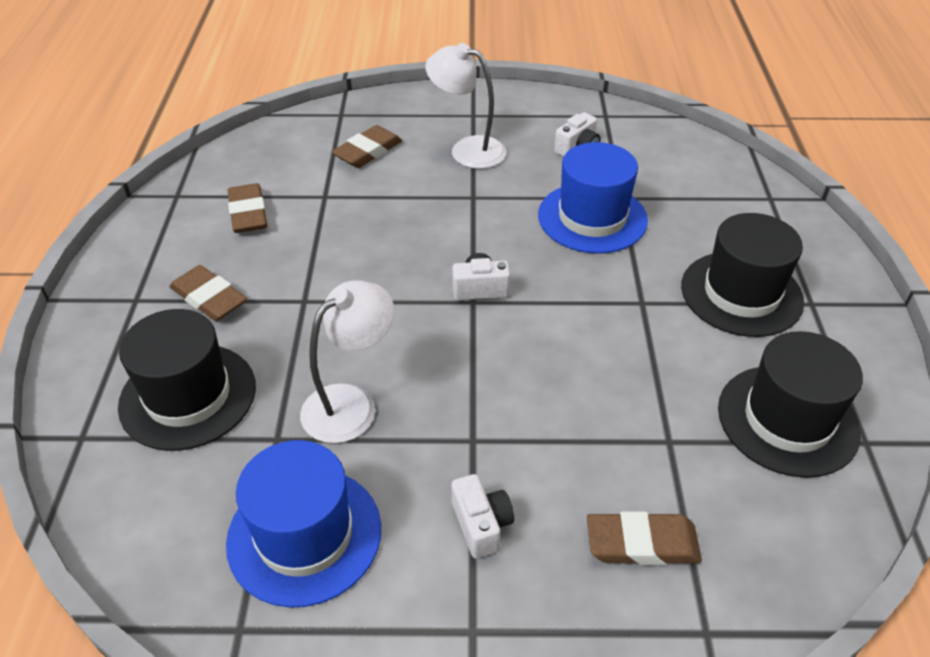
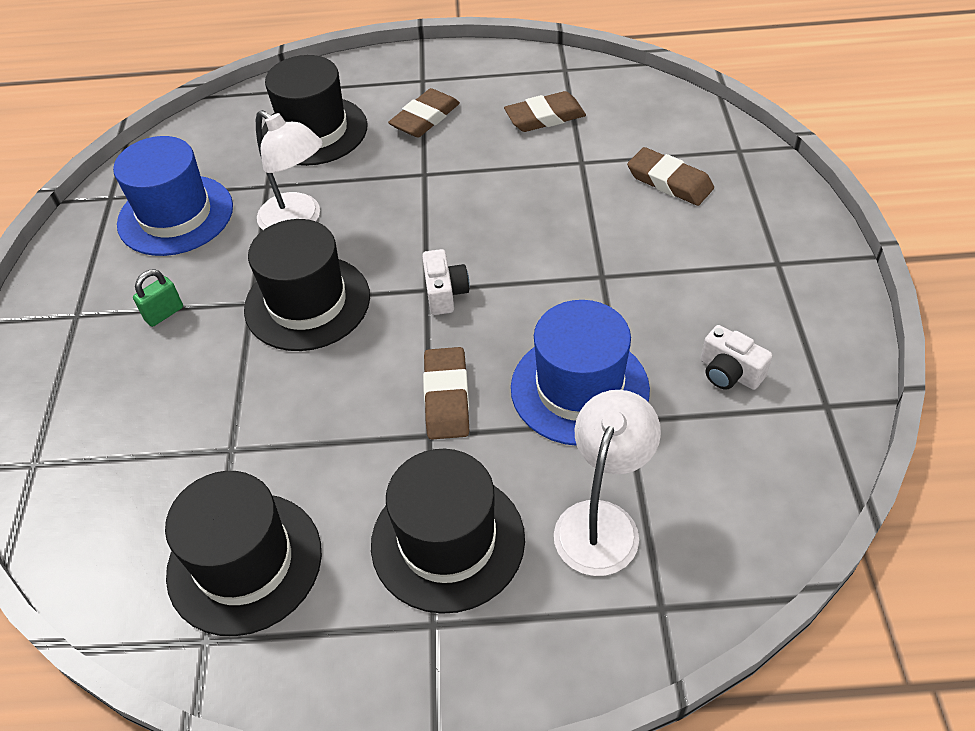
camera: 90 degrees right, 5 degrees up
(467, 150) = (696, 264): white lamp -> white lamp (602, 521)
(480, 390) = (307, 303): none -> black hat
(481, 525) = (164, 314): white camera -> green padlock
(642, 543) = (124, 422): brown eraser -> brown eraser (446, 397)

